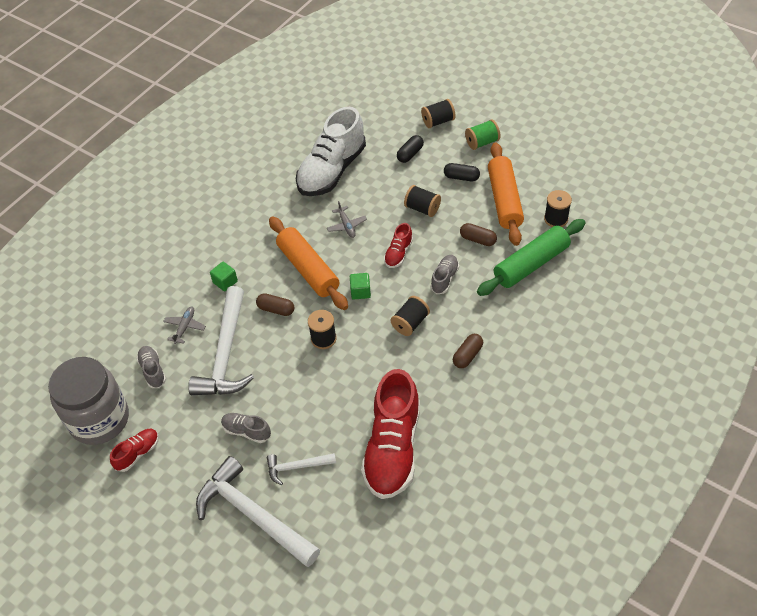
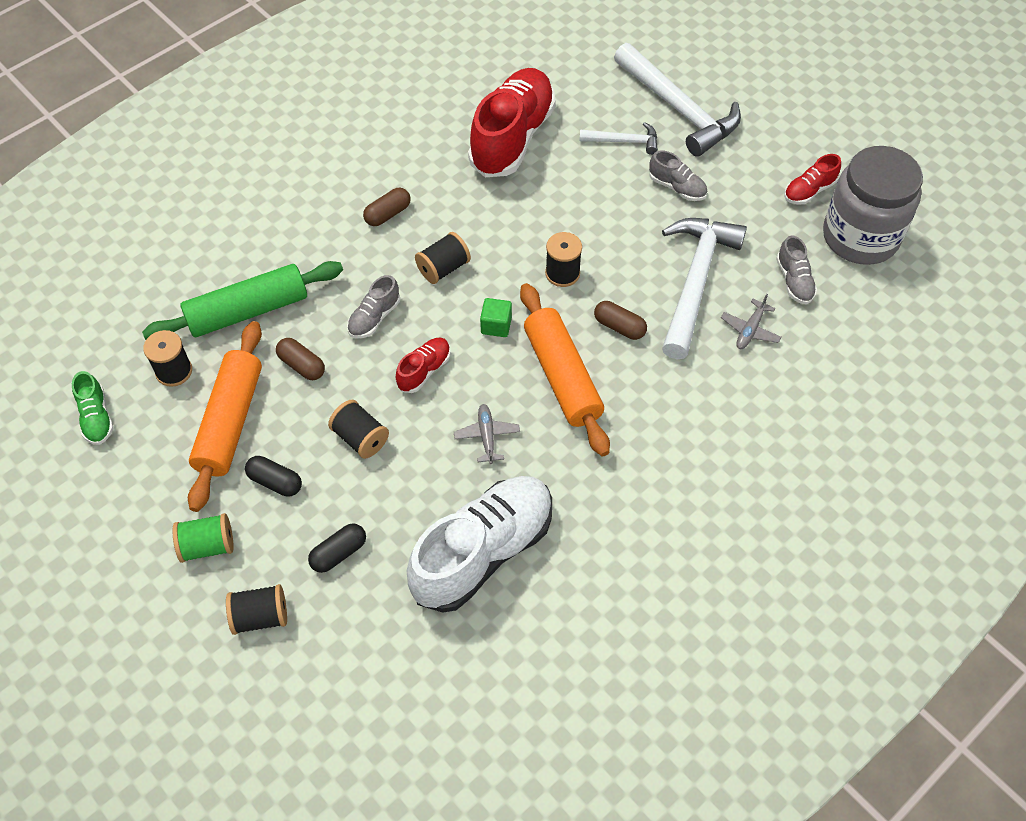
camera: 170 degrees left, 5 degrees up
(225, 282) = (688, 385): green cube -> none
(585, 185) = (96, 417): none -> green shoe

